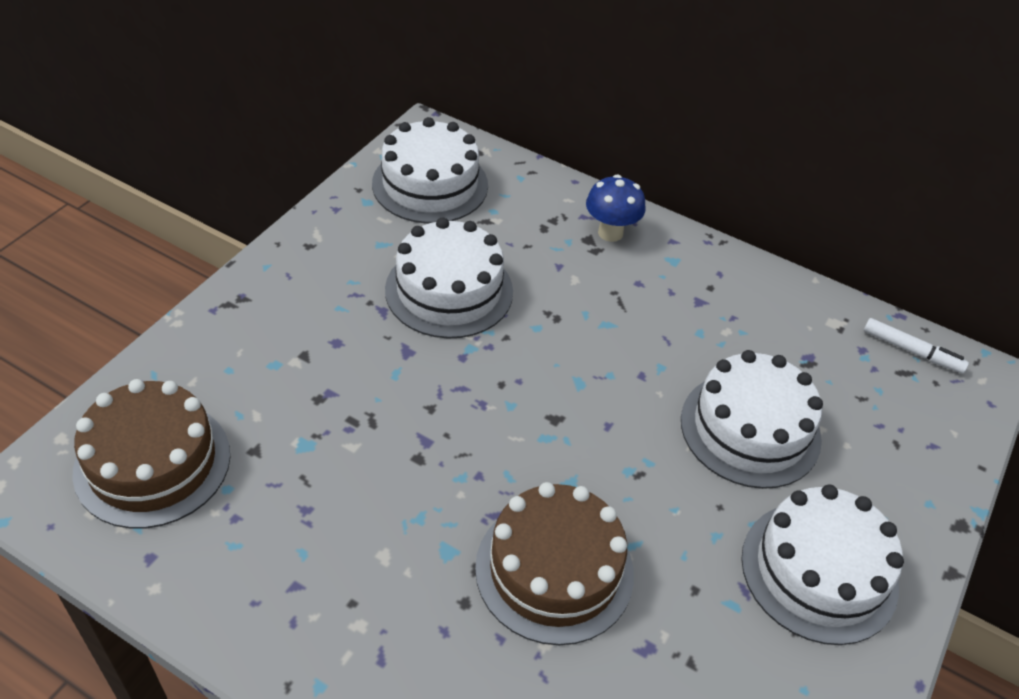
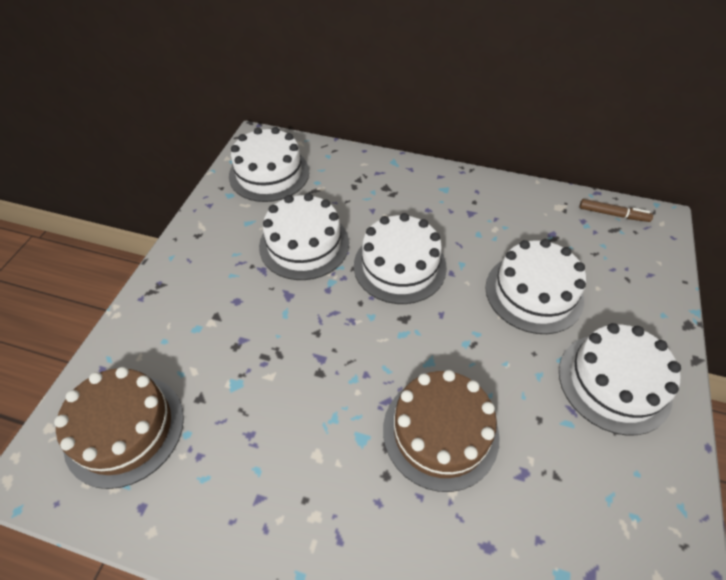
camera: 10 degrees left, 5 degrees up
(572, 349) = (400, 266): none -> white cake
(610, 233) = (398, 180): blue mushroom -> none
(912, 351) = (613, 214): white marker -> brown marker

